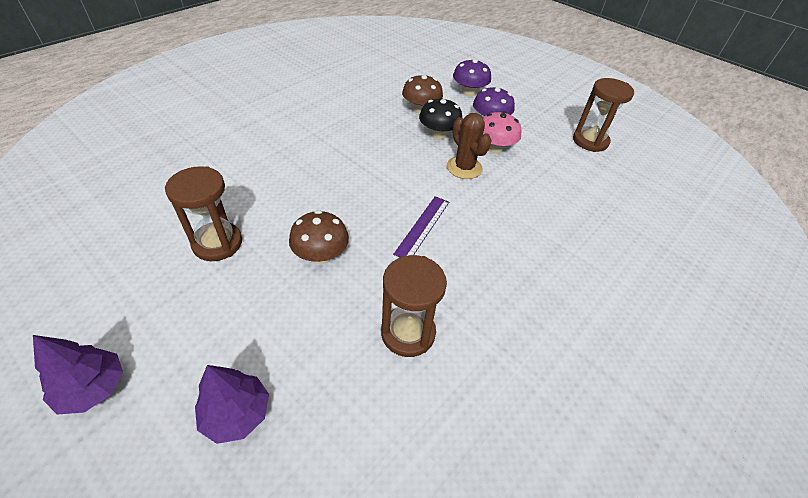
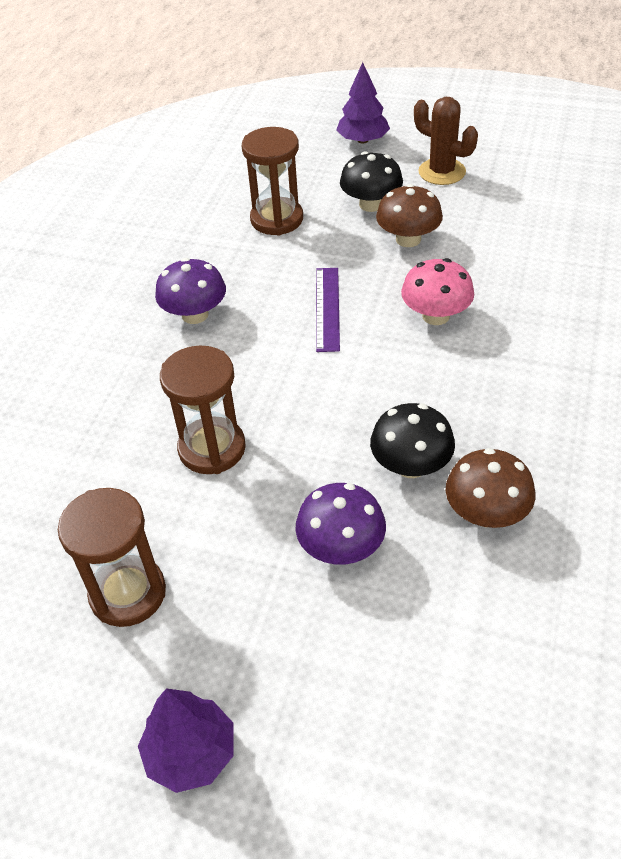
camera: 160 degrees right, 0 degrees up
(93, 388) = (469, 116): purple tree -> purple tree (191, 753)
(217, 243) = (514, 208): brown hourglass -> brown hourglass (212, 448)
(315, 307) = (371, 204): none -> black mushroom
(464, 168) = (328, 416): brown cactus -> brown cactus (442, 172)
(469, 92) = (434, 627): purple mushroom -> purple mushroom (195, 315)
(494, 148) = (301, 481): pink mushroom -> pink mushroom (435, 316)

